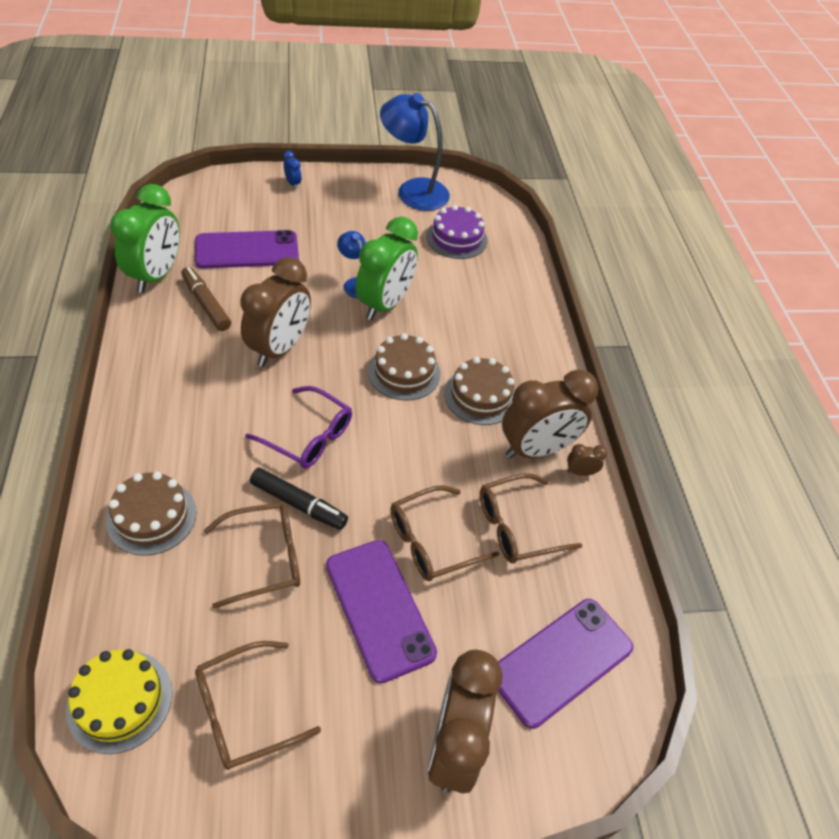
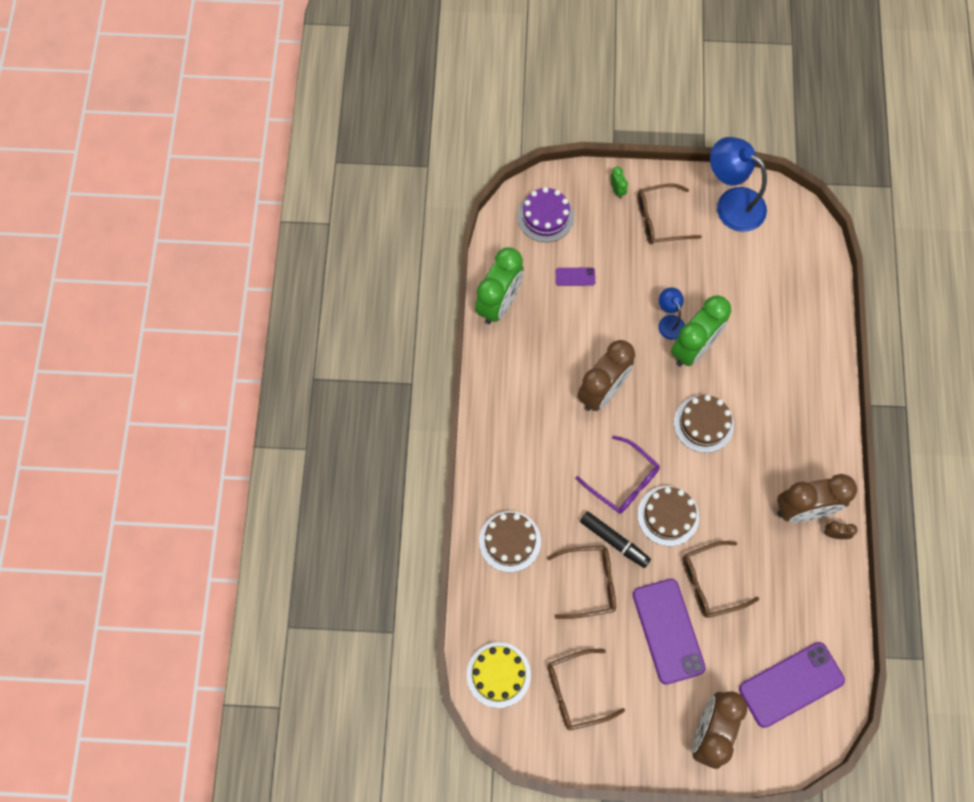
camera: 15 degrees right, 20 degrees up
(206, 304) = (542, 339): brown marker -> none
(247, 250) = (575, 277): purple phone -> purple phone, size x0.44
(293, 184) = (617, 190): blue clock -> green clock
(456, 238) = (766, 270): purple cake -> purple cake (545, 216)
(480, 396) = (765, 453): brown cake -> brown cake (668, 516)
(517, 526) = (776, 577): brown glasses -> brown glasses (660, 220)

